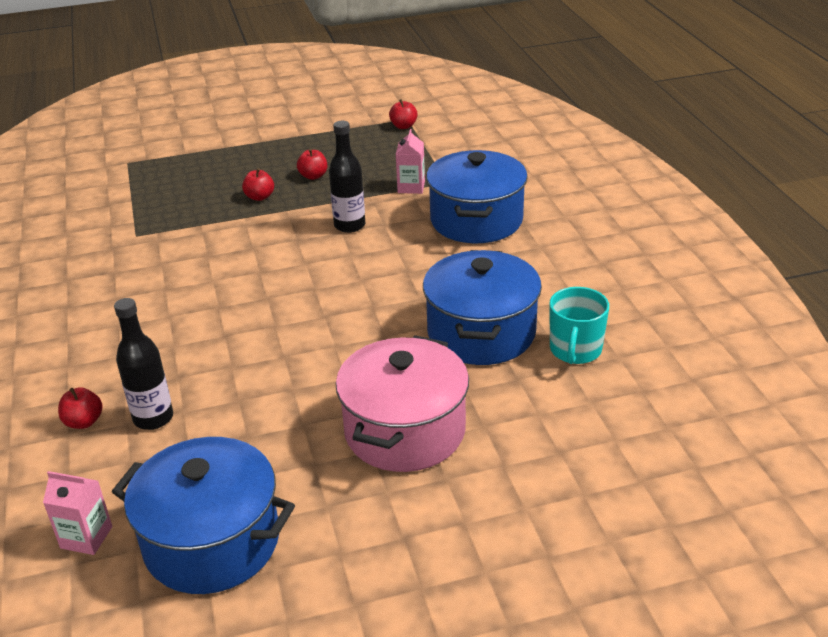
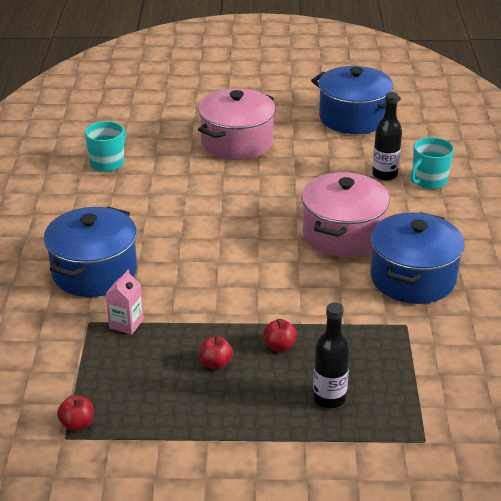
camera: 165 degrees left, 0 degrees up
(84, 422) = (429, 180): red apple -> turquoise mug
(86, 537) = (418, 130): pink carton -> none
(210, 313) = (343, 234): none -> pink pot
(349, 225) = (206, 291): black bottle -> black bottle (329, 398)
(481, 333) = (157, 183): blue pot -> blue pot (413, 278)

